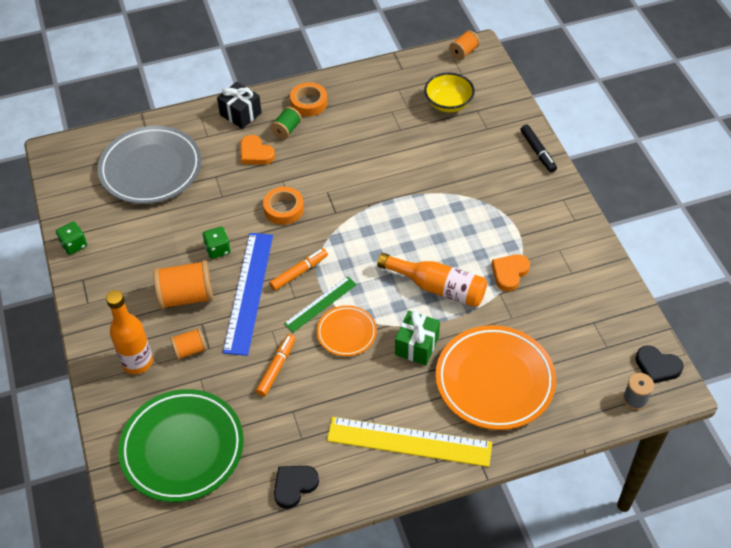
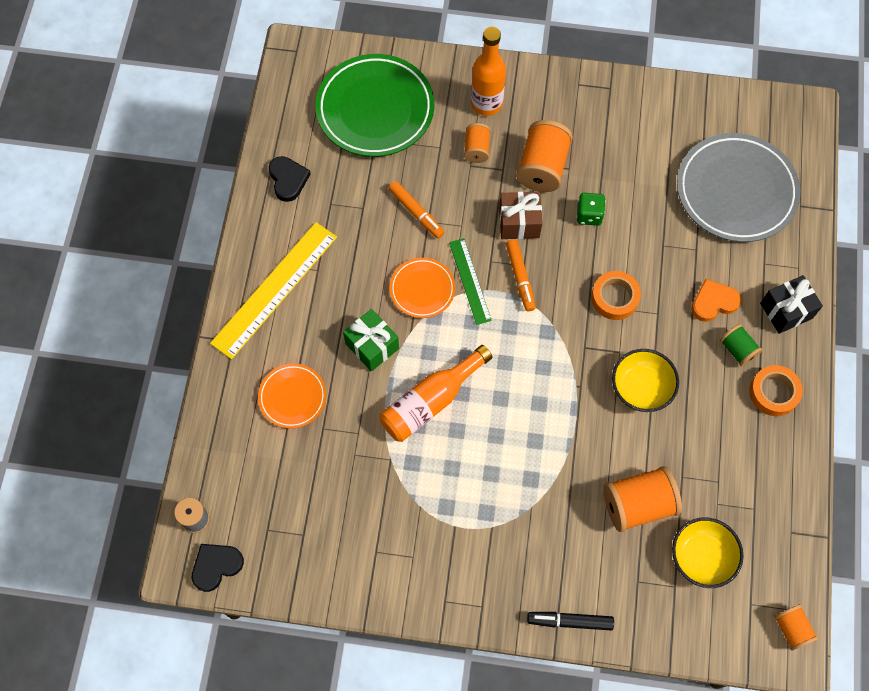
camera: 115 degrees right, 15 degrees up
(74, 245) = (659, 92): green dice -> none
(248, 292) = (519, 223): blue ruler -> brown gift
(348, 170) = (641, 388): none -> yellow bowl
(435, 145) = (637, 504): none -> orange spool
(494, 381) = (292, 397): orange plate -> orange plate, size x0.52
(509, 273) = (410, 484): orange heart -> none

